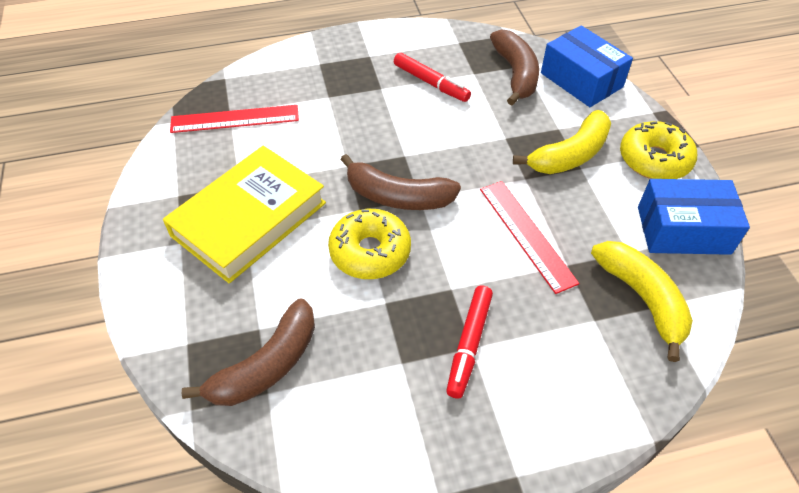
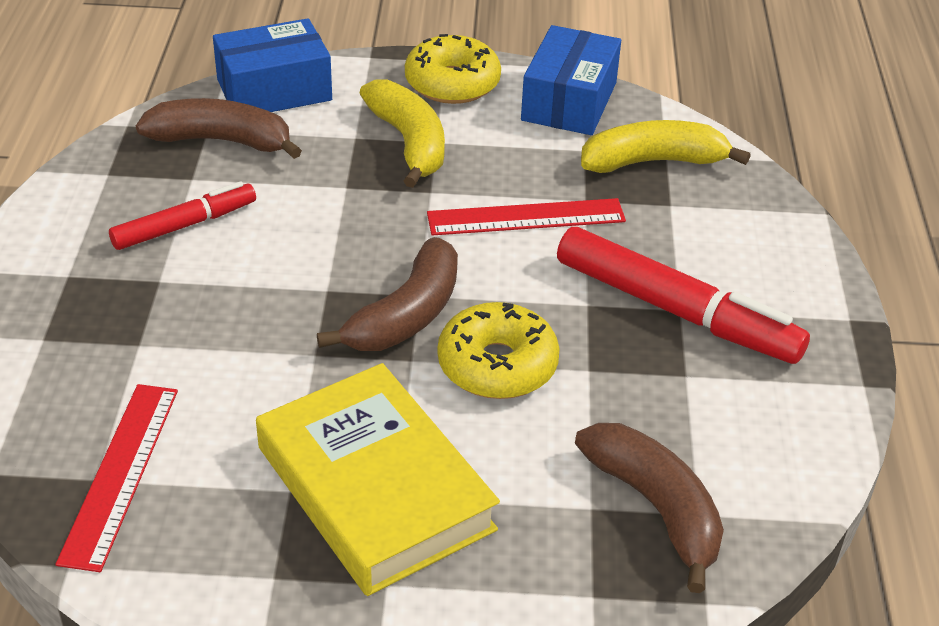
camera: 75 degrees left, 10 degrees down
(469, 344) = (675, 310): red marker -> red marker, size x1.68

